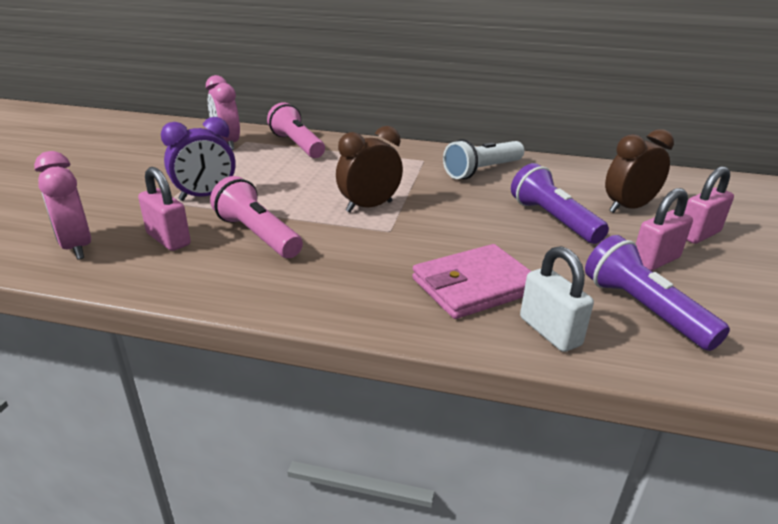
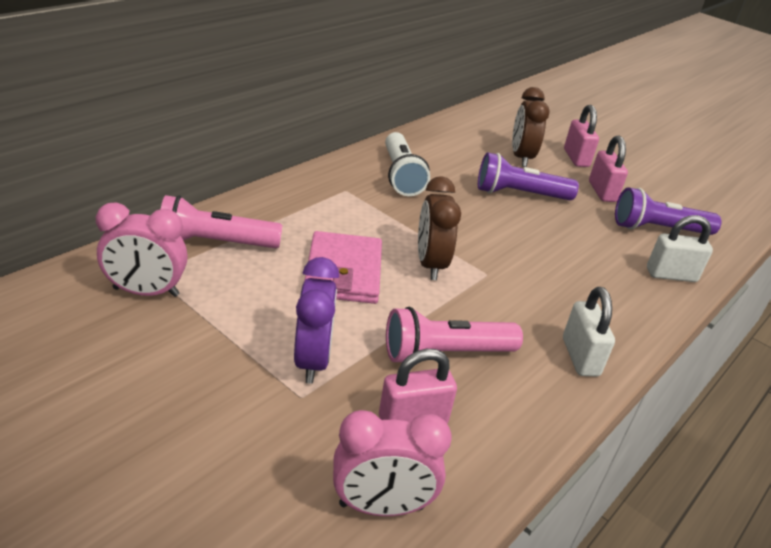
camera: 65 degrees left, 5 degrees up
(316, 295) = (580, 357): none -> white padlock
(474, 285) = (601, 276): pink wallet -> pink wallet (343, 272)

